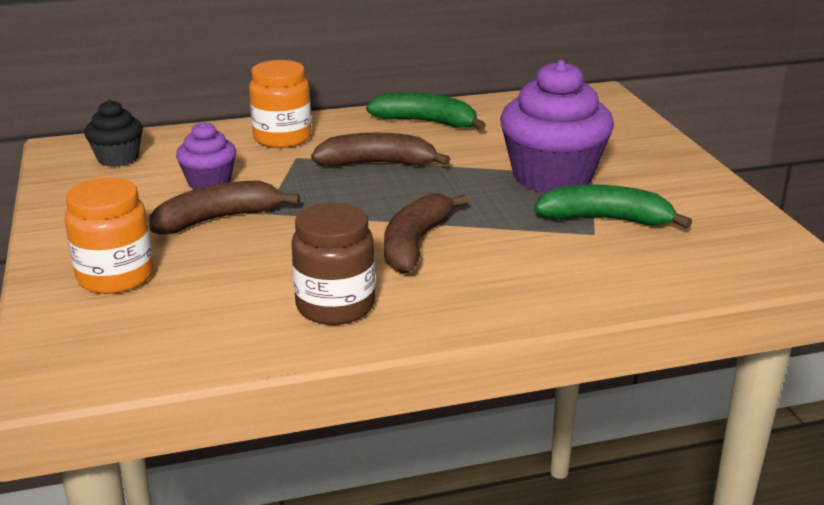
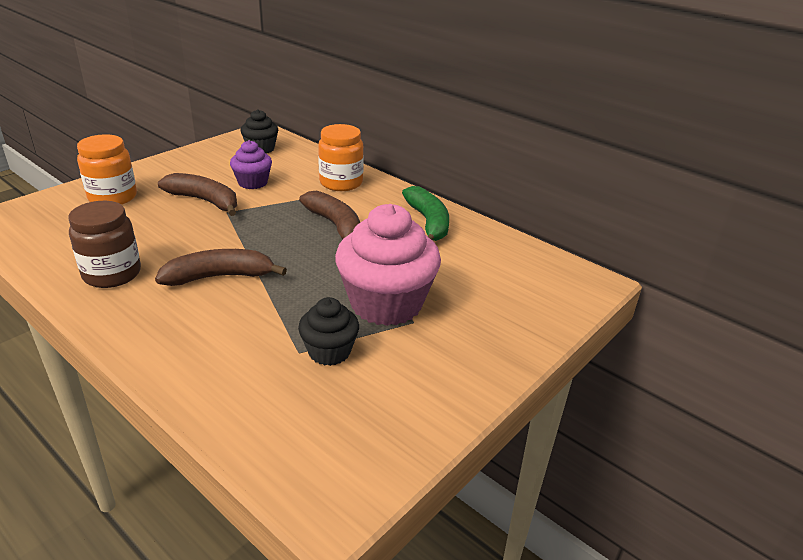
camera: 55 degrees right, 5 degrees up
(552, 177) = (386, 304): purple cupcake -> pink cupcake
(606, 219) = (329, 351): green banana -> black cupcake

